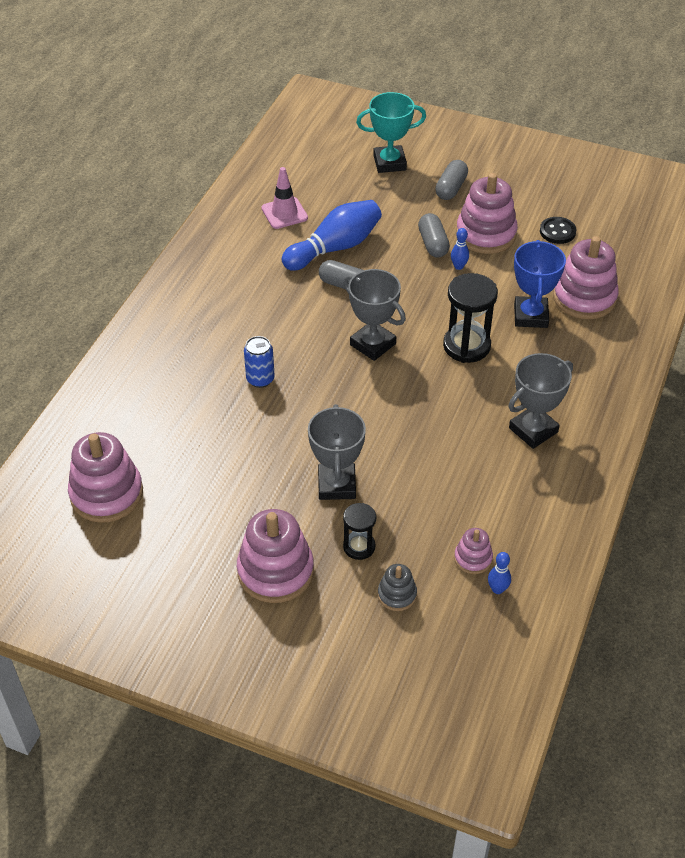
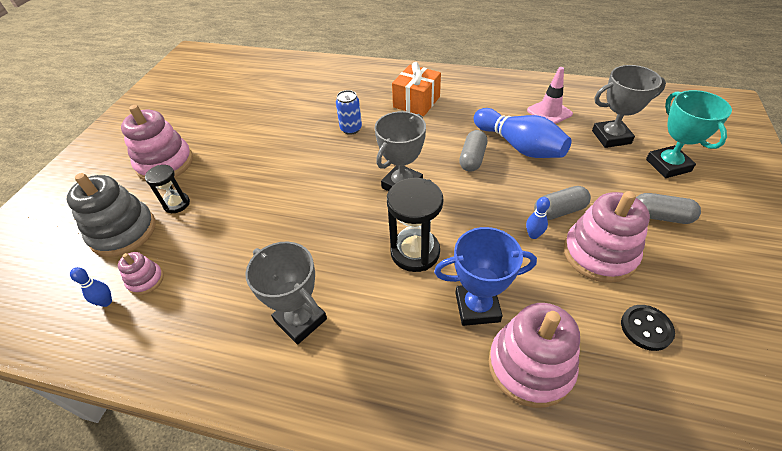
camera: 85 degrees right, 0 degrees up
(107, 494) = (245, 84): pink stacking toy -> none
(225, 314) = (416, 102): none -> orange gift
(337, 485) = (241, 183): grey trophy -> grey trophy (611, 137)
(397, 594) = (123, 232): grey stacking toy -> grey stacking toy, size x1.98

